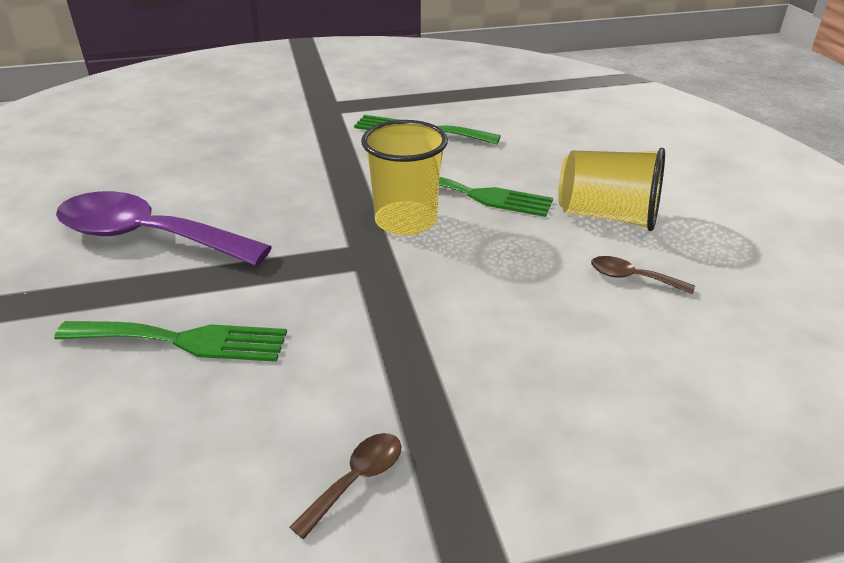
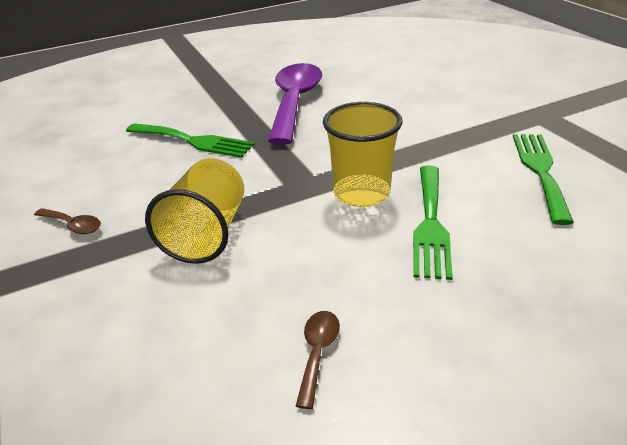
camera: 80 degrees right, 0 degrees up
(183, 340) = (193, 141): green fork -> green fork turned 60 degrees counterclockwise
(607, 216) = (441, 328): yellow cup -> yellow cup (207, 234)

